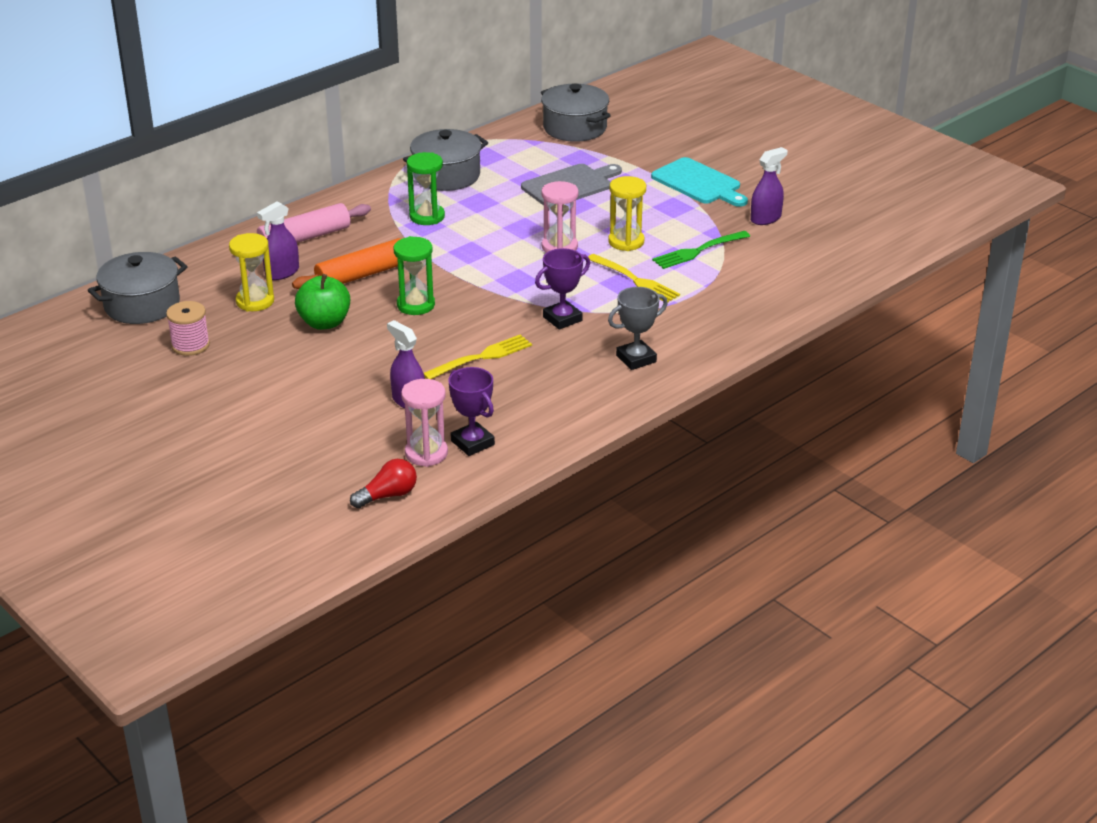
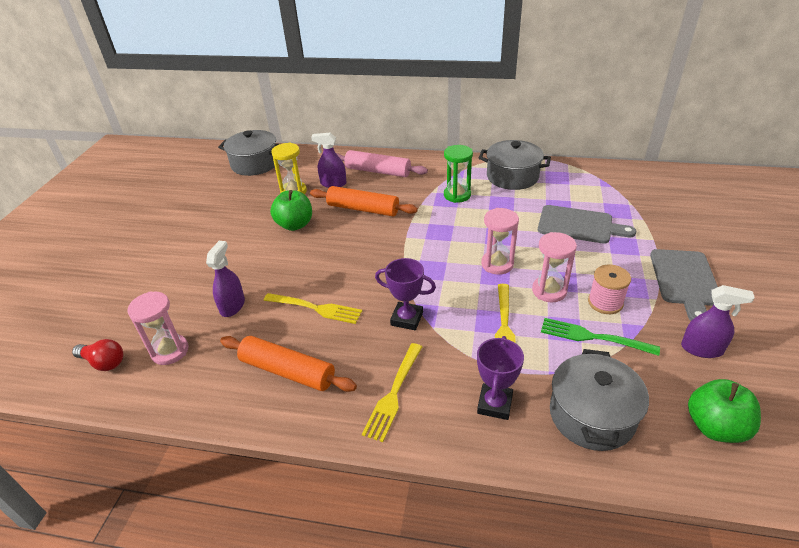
camera: 55 degrees right, 5 degrees up
(190, 345) = (228, 197): pink spool -> pink spool (605, 302)
(416, 305) = (351, 246): green hourglass -> none
(472, 443) = (199, 367): purple trophy -> purple trophy (495, 404)
(542, 399) = (287, 371): none -> orange rolling pin
(575, 128) = (649, 188): grey pot -> grey pot (591, 415)
(626, 242) = (549, 291): yellow hourglass -> pink hourglass
(636, 359) = (394, 393): grey trophy -> yellow fork
(699, 183) = (685, 280): turquoise cutting board -> grey cutting board
(826, 253) = (715, 427): none -> green apple

